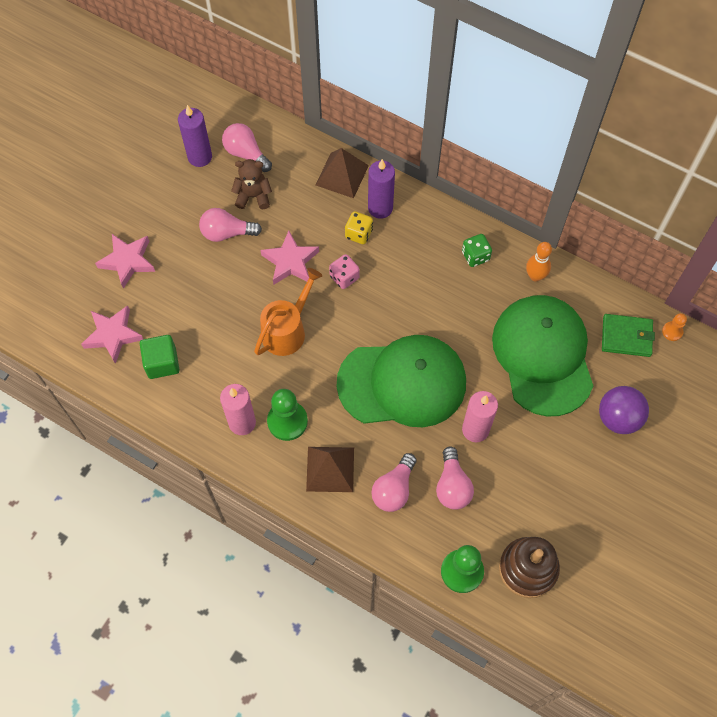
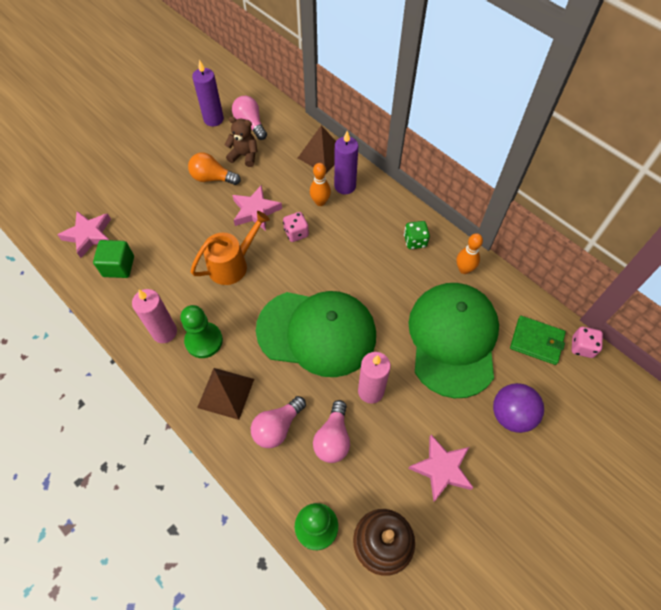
camera: 15 degrees right, 5 degrees down
(127, 261) = (125, 182): pink star -> pink star (441, 469)
(227, 233) = (212, 178): pink light bulb -> orange light bulb
(359, 234) = (320, 202): yellow dice -> orange bowling pin
(672, 331) = (582, 347): orange pawn -> pink dice

